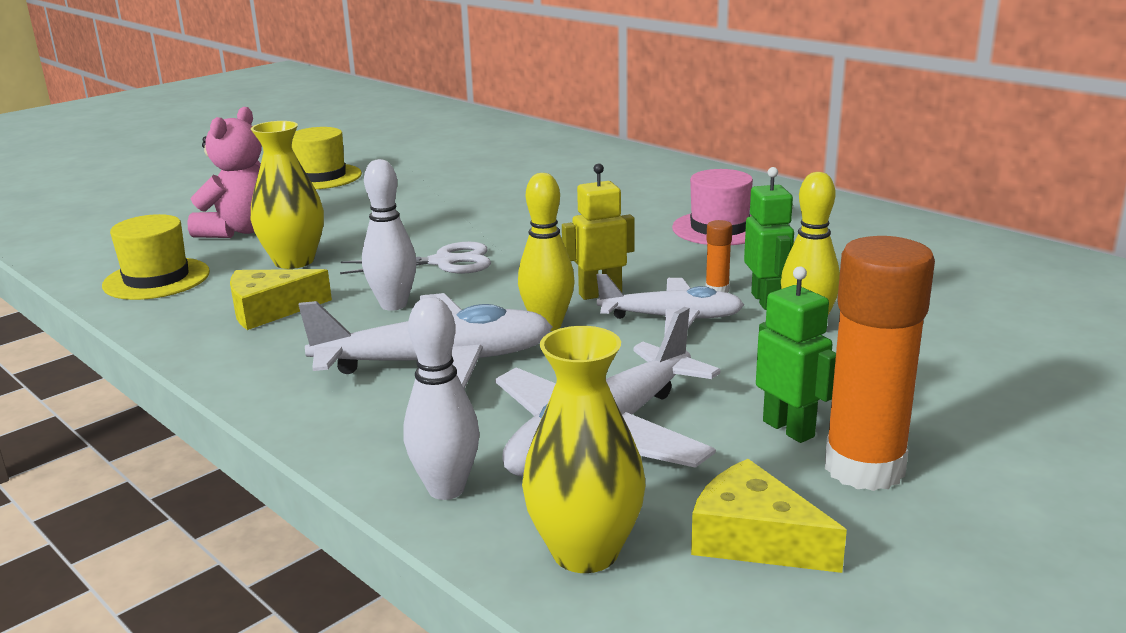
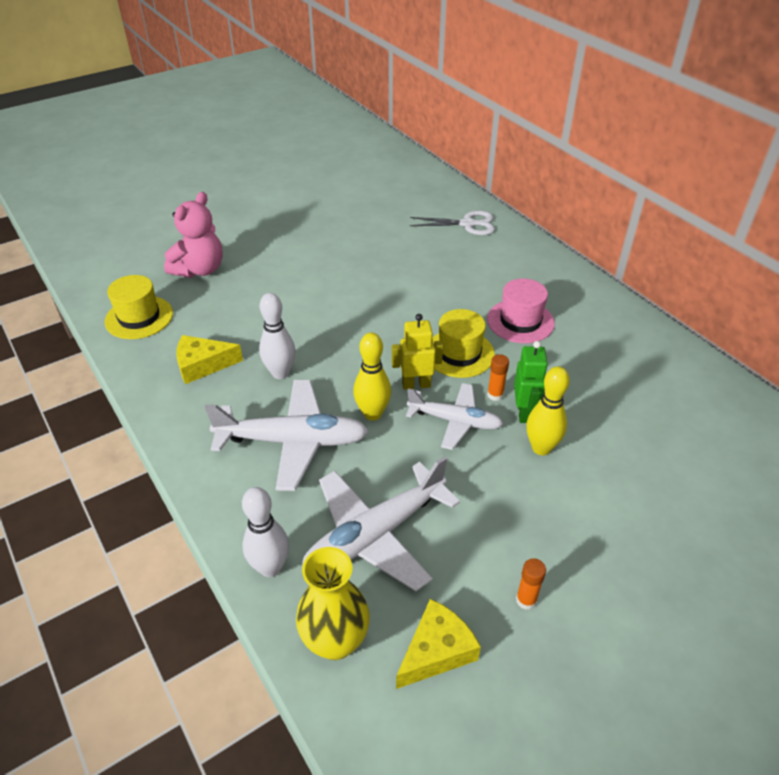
camera: 10 degrees right, 20 degrees up
(294, 261) = (227, 312): yellow vase -> none
(321, 177) = (264, 211): yellow hat -> yellow hat (459, 353)
(444, 262) = (323, 330): white scissors -> white scissors (468, 224)
(754, 539) = (436, 651): yellow cheese -> yellow cheese turned 90 degrees clockwise
(789, 429) = (492, 552): green robot -> none
(864, 468) = (526, 600): orange glue stick -> orange glue stick, size x0.42

